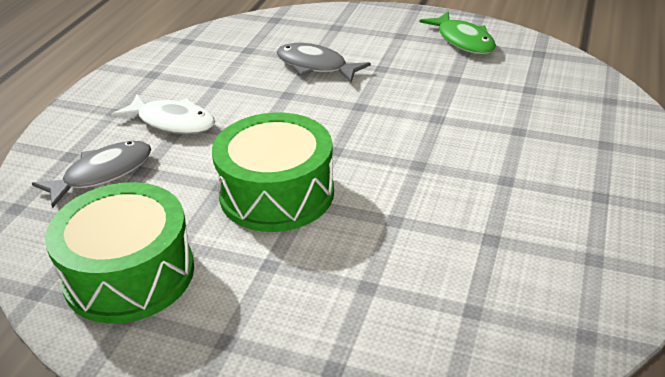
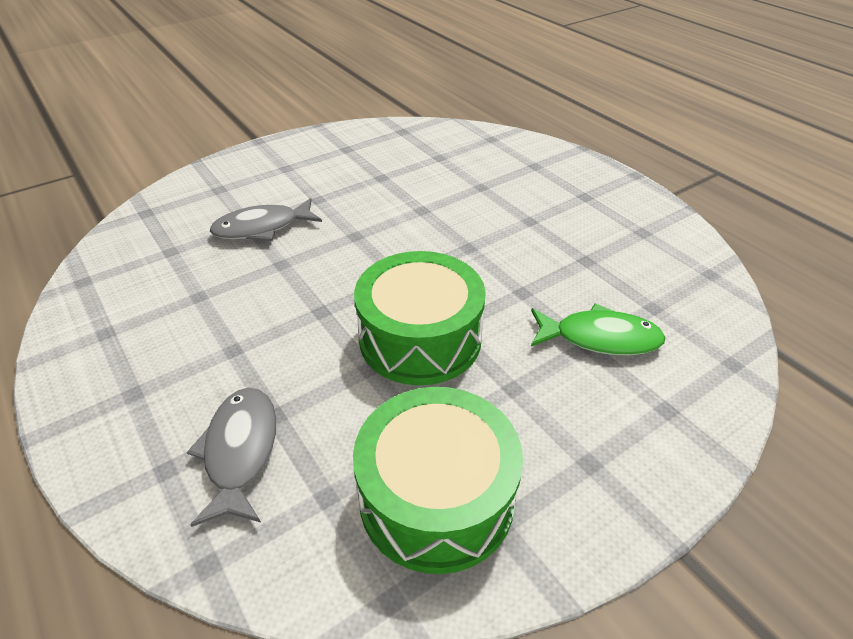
camera: 55 degrees left, 5 degrees up
(172, 122) = (219, 356): white fish -> none
(463, 41) = (339, 148): green fish -> green fish (600, 338)

